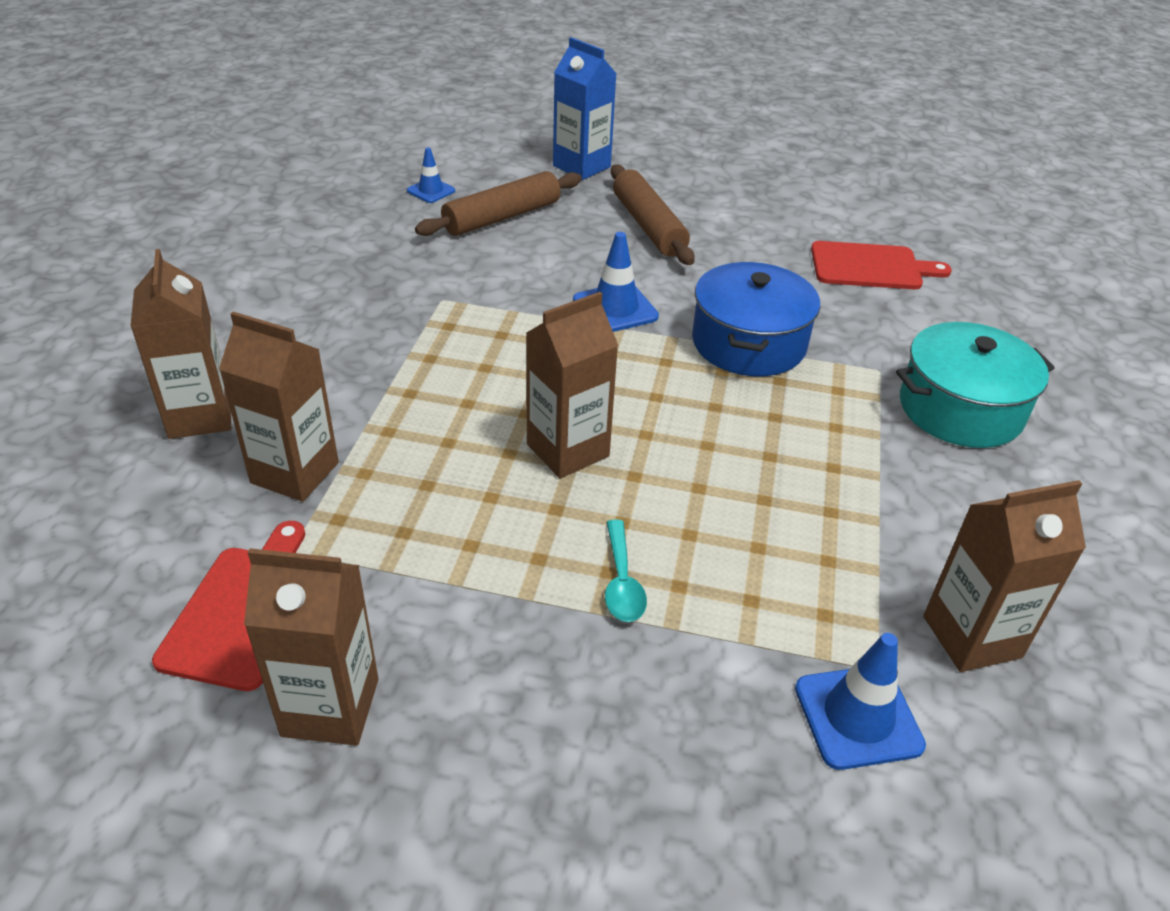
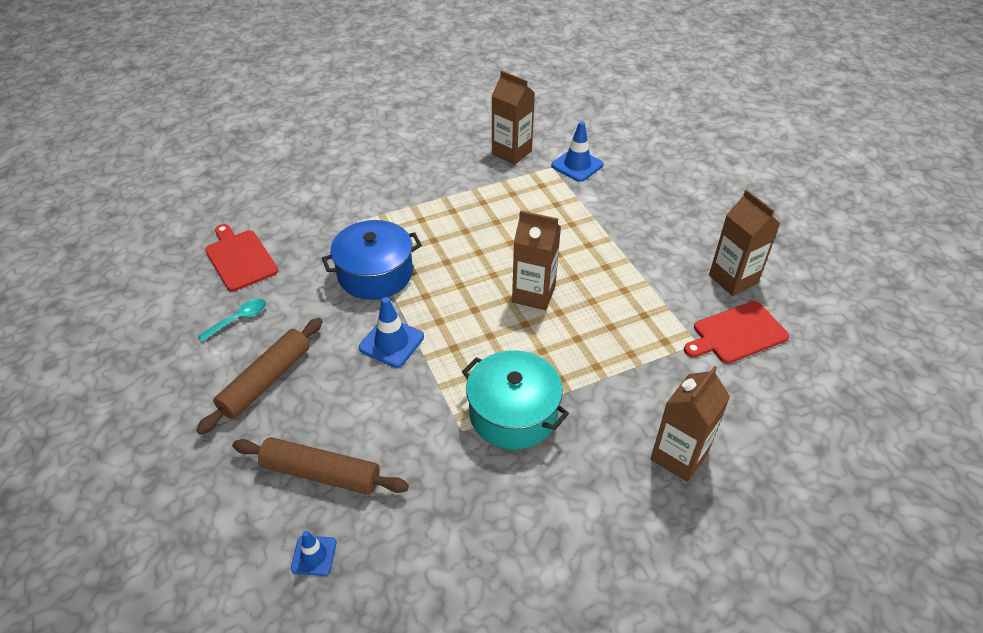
camera: 125 degrees left, 5 degrees up
(295, 473) = (661, 380): brown carton -> none
(581, 166) = (186, 478): blue carton -> none
(622, 582) = (588, 239): turquoise spoon -> turquoise spoon (239, 319)
(960, 409) = (366, 189): turquoise pot -> turquoise pot (513, 413)

